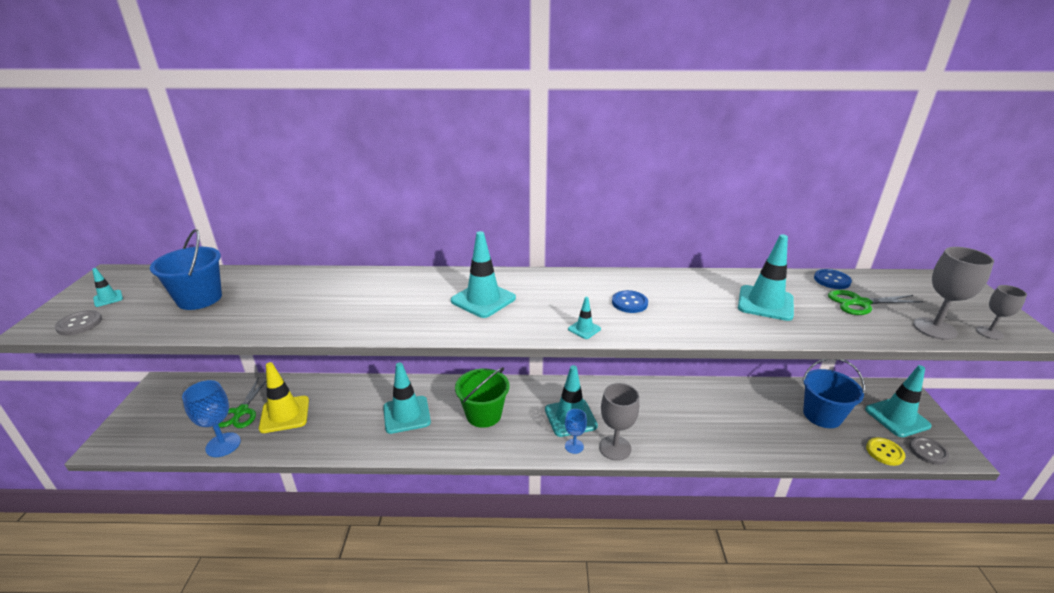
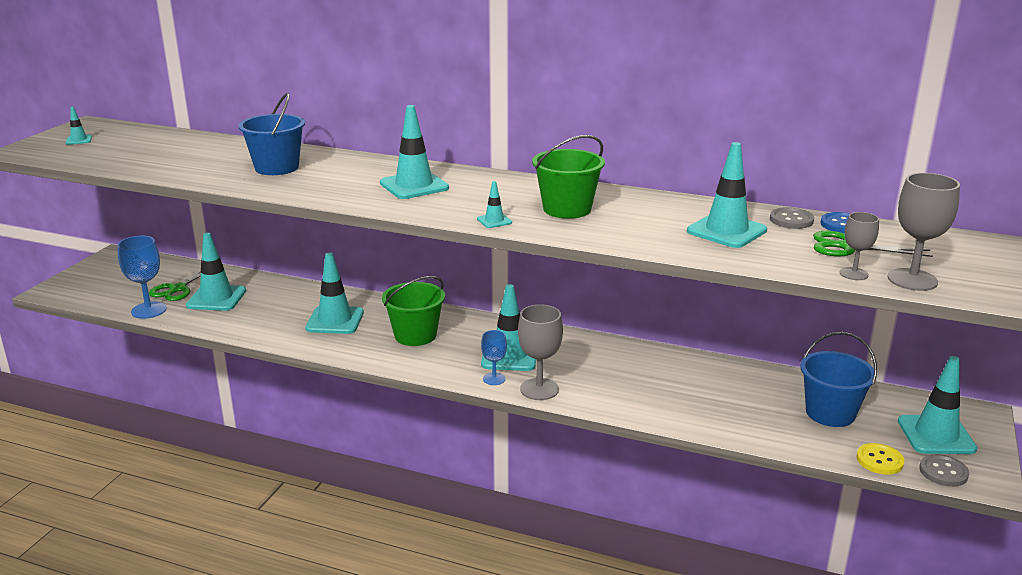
camera: 20 degrees right, 5 degrees down
(79, 324) = (48, 154): grey button -> grey button (791, 220)
(199, 299) = (153, 150): blue bucket -> blue bucket (276, 168)
(284, 414) = (216, 298): yellow traffic cone -> turquoise traffic cone
(629, 303) = (567, 209): blue button -> green bucket
(989, 333) = (982, 293): grey goblet -> grey goblet (853, 274)

